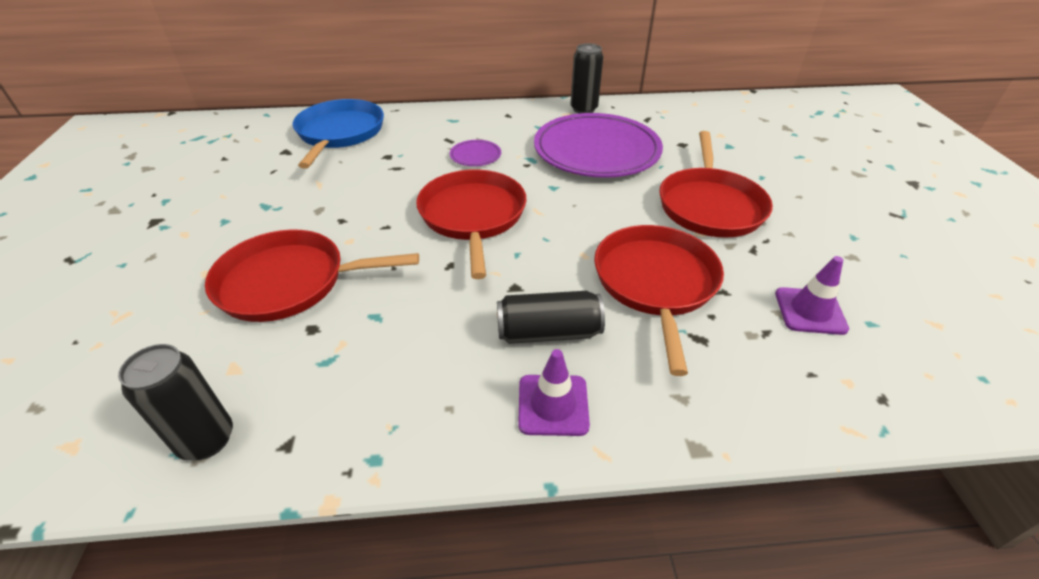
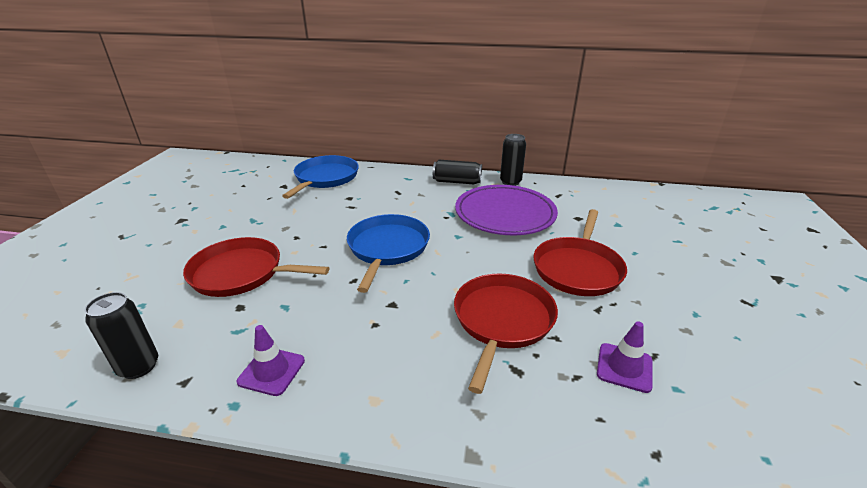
camera: 15 degrees right, 10 degrees down
(473, 216) = (387, 248): red pan -> blue pan
(475, 156) = (411, 206): purple plate -> none
(548, 332) = (400, 342): black can -> black can (457, 182)
(553, 405) = (376, 396): purple traffic cone -> purple traffic cone (271, 371)

